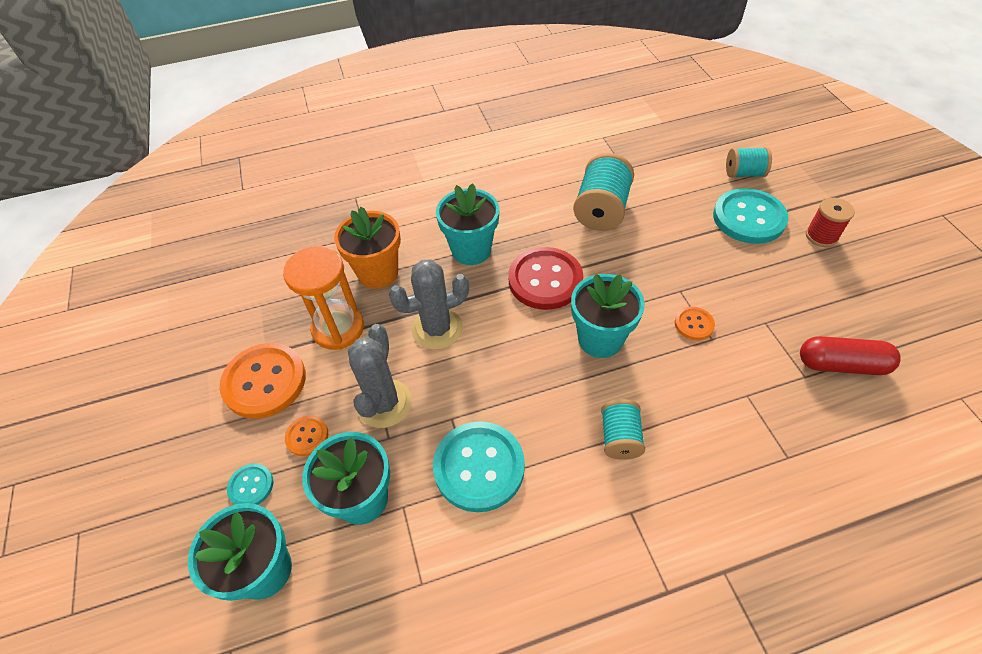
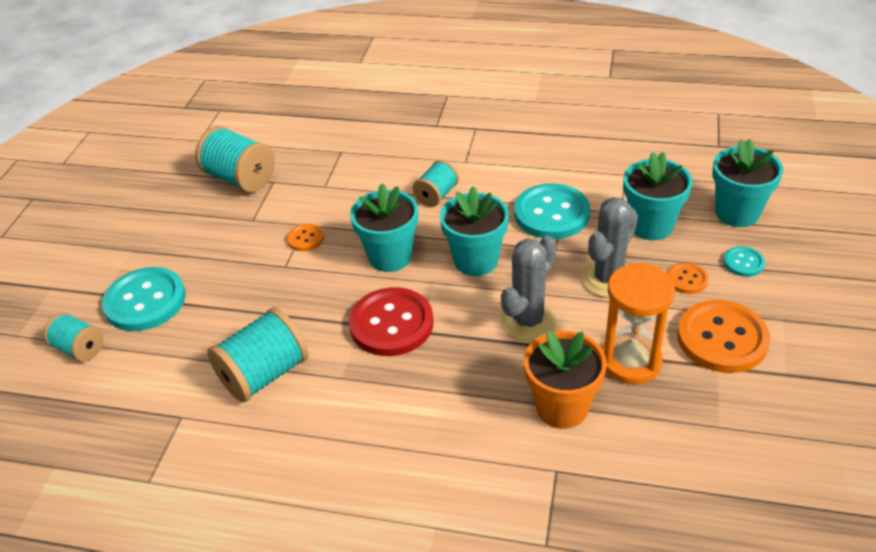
camera: 150 degrees left, 10 degrees down
(437, 329) = (528, 321): grey cactus -> grey cactus turned 60 degrees counterclockwise
(471, 250) = (441, 389): turquoise flower pot -> turquoise flower pot (476, 260)
(821, 236) = (115, 260): red spool -> none
(841, 364) = (240, 178): red capsule -> turquoise spool

